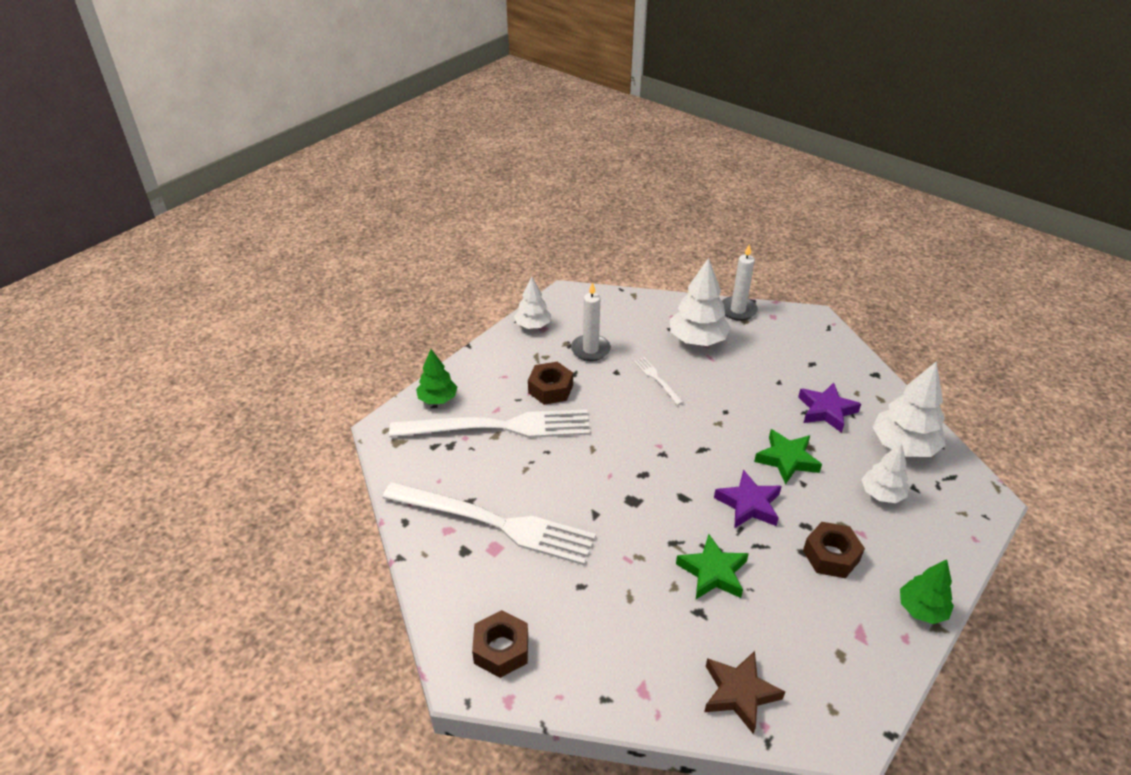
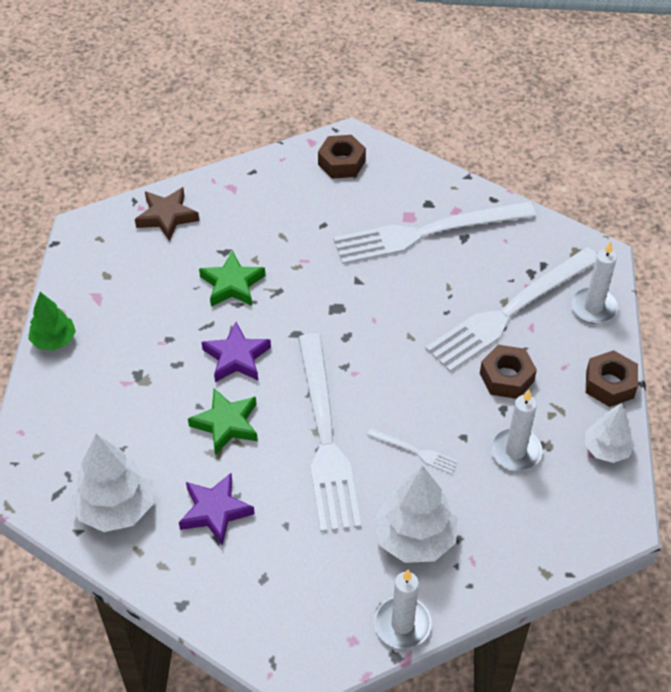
camera: 145 degrees right, 10 degrees up
(437, 399) = (593, 307): green tree -> white candle
(715, 416) = (325, 437): none -> white fork
(831, 556) = (144, 347): brown nut -> brown nut (609, 384)
(881, 494) = (120, 434): white tree -> none

